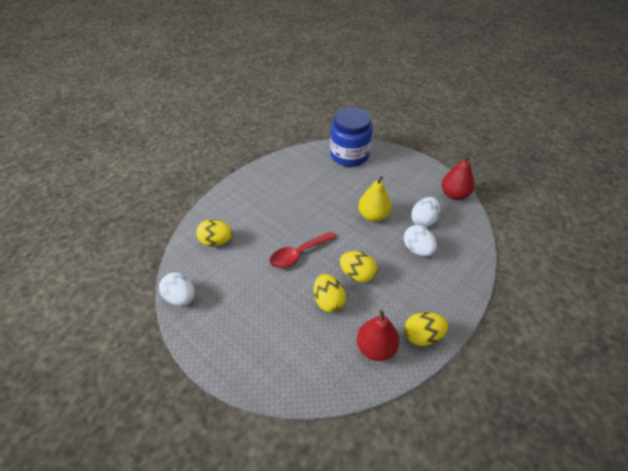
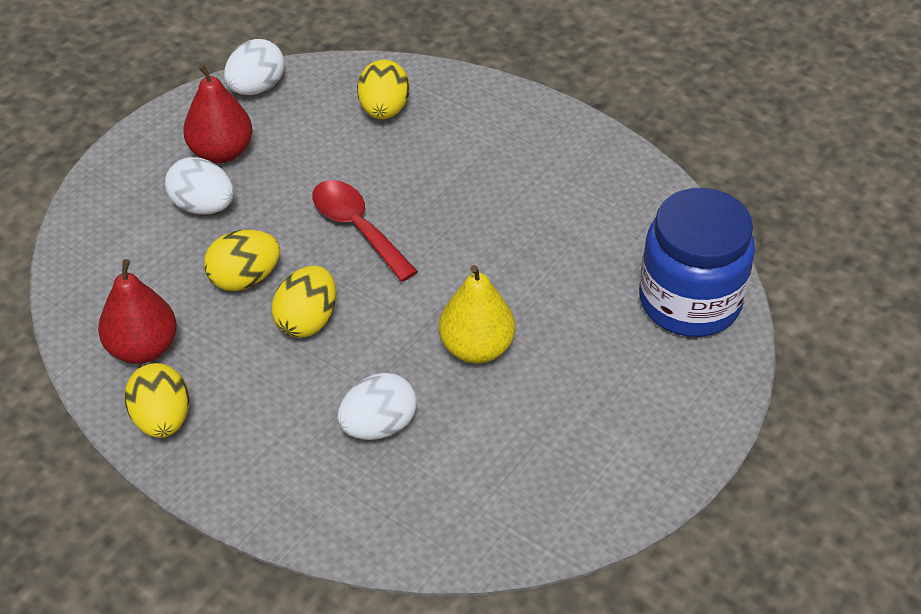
camera: 85 degrees right, 0 degrees up
(423, 220) = (470, 444): white egg -> white egg (203, 206)
(454, 195) = (571, 518): red pear -> red pear (221, 152)

